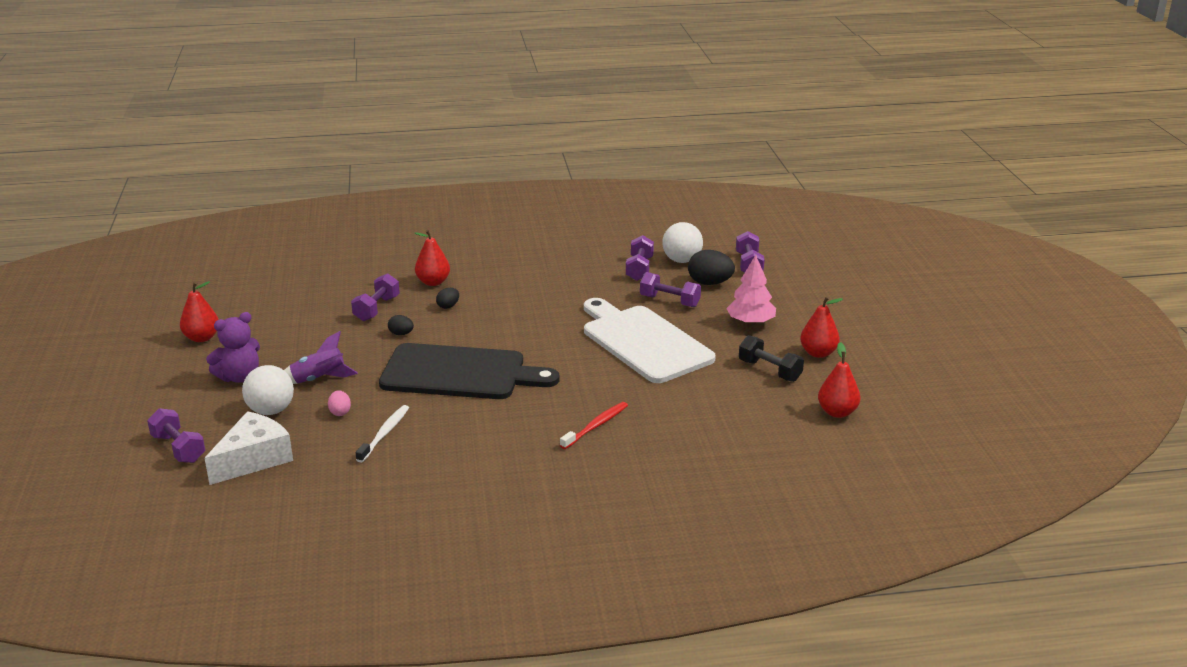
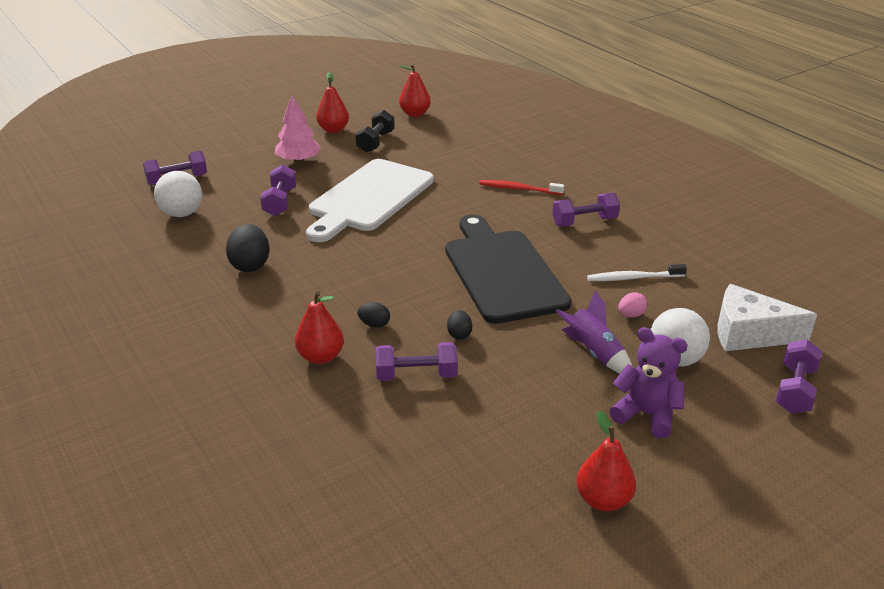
camera: 115 degrees left, 5 degrees up
(639, 269) = (214, 232): purple dumbbell -> purple dumbbell (584, 222)
(709, 283) = (229, 191): black egg -> black egg (250, 265)

